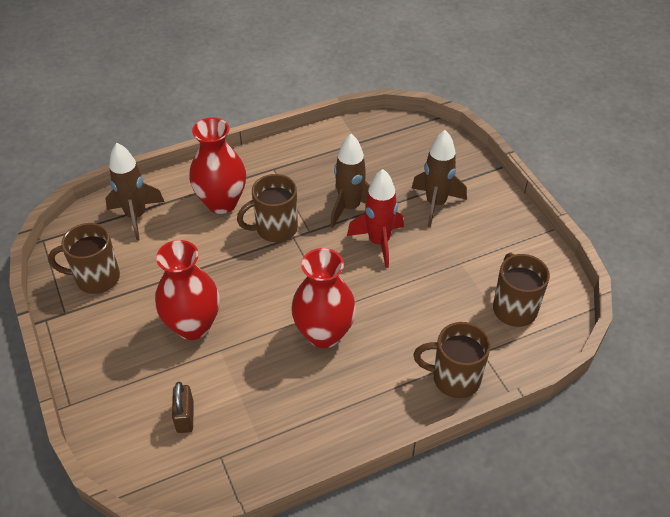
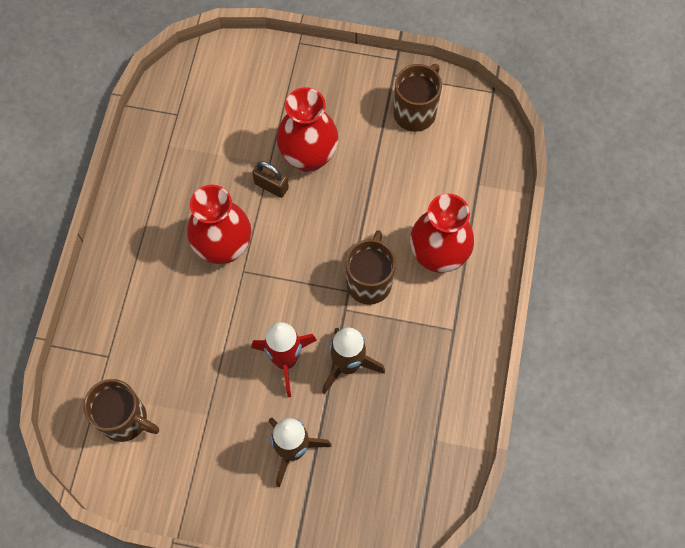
camera: 125 degrees right, 20 degrees up
(136, 216) = (471, 176): brown rocket -> none
(185, 417) = (228, 109): brown padlock -> brown padlock (271, 186)
(454, 378) = (104, 315): brown mug -> none

